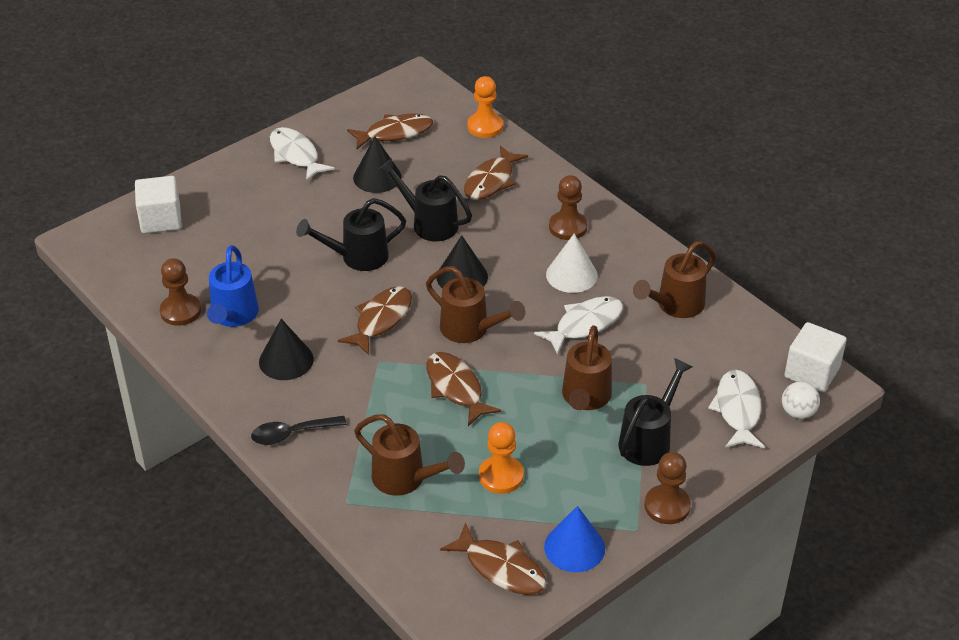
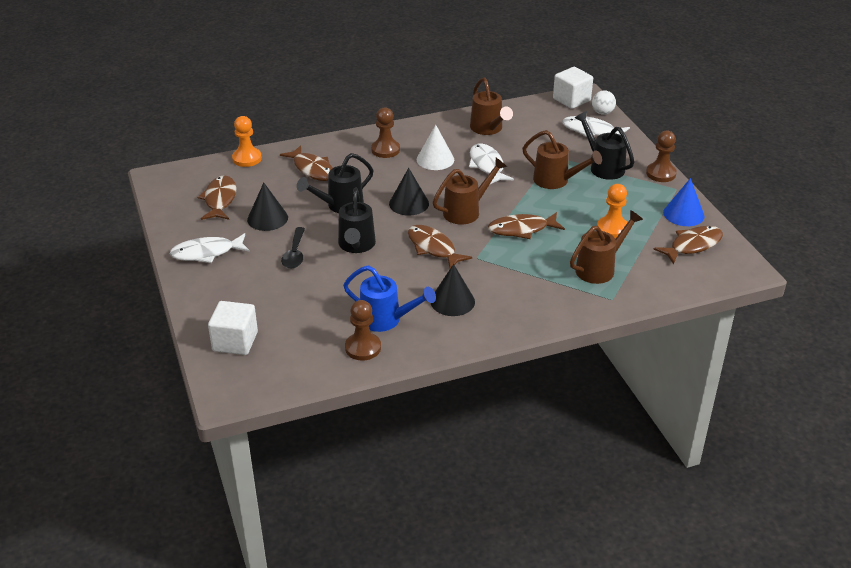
camera: 70 degrees left, 5 degrees down
(292, 434) = (533, 312): black spoon -> black spoon (294, 254)

